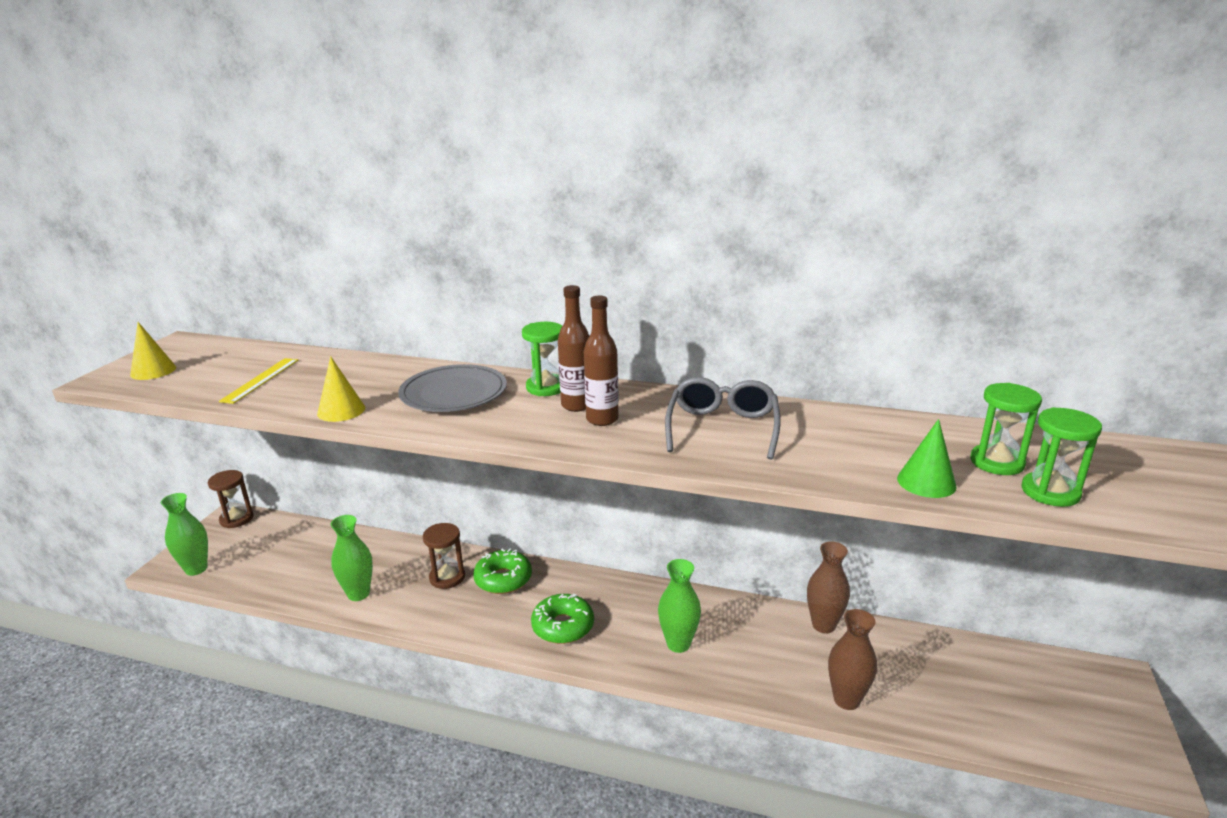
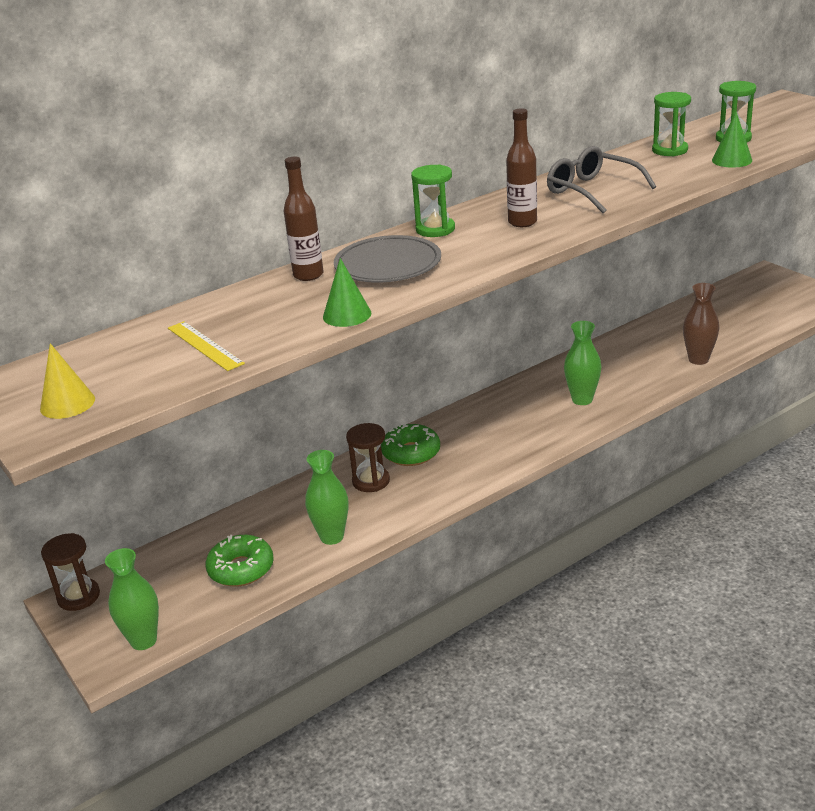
camera: 50 degrees left, 5 degrees up
(341, 410) = (347, 315): yellow cone -> green cone
(563, 626) = (506, 442): green donut -> green donut (241, 569)
(576, 405) = (485, 226): brown bottle -> brown bottle (308, 275)
(823, 625) = (626, 339): brown vase -> none
(1050, 492) = (777, 138): green hourglass -> green hourglass (669, 150)

